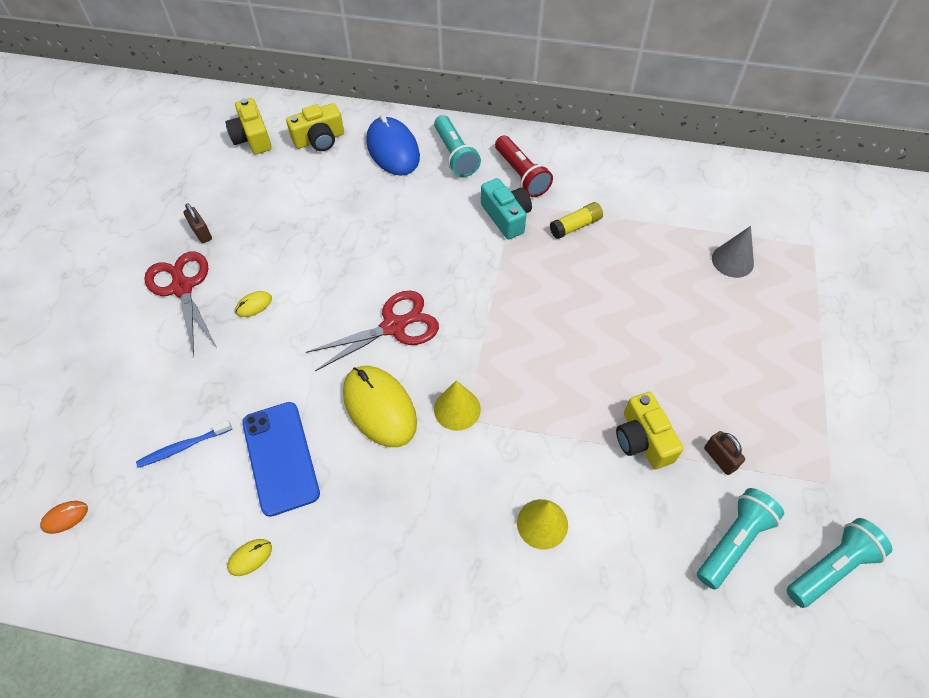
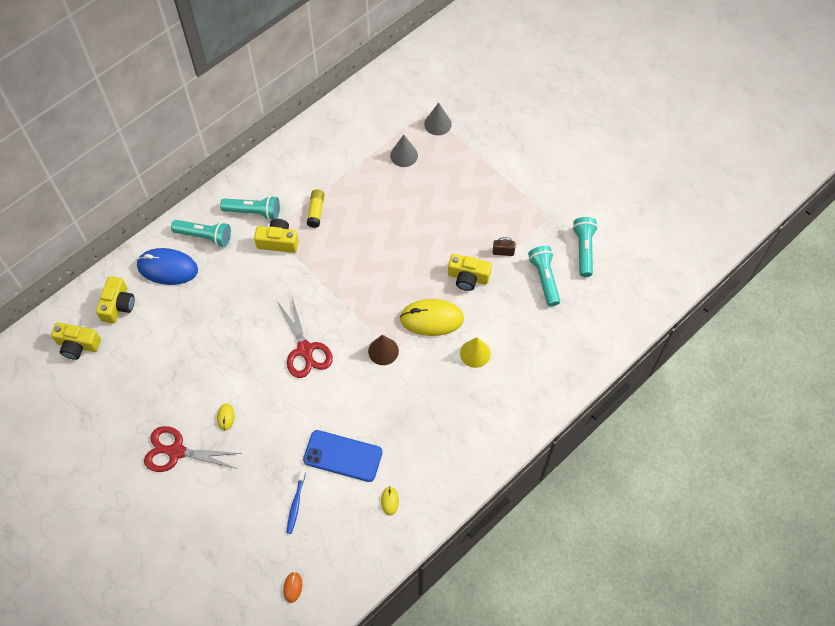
camera: 55 degrees left, 5 degrees up
(201, 233) = (139, 419): brown padlock -> none
(379, 407) = (351, 388): yellow mouse -> yellow mouse (431, 319)
(394, 326) = (305, 350): red scissors -> red scissors turned 150 degrees clockwise
(457, 409) = (383, 351): yellow cone -> brown cone
(506, 217) = (278, 242): turquoise camera -> yellow camera
(521, 175) = (254, 212): red flashlight -> turquoise flashlight
(810, 267) = (437, 124): none -> grey cone

